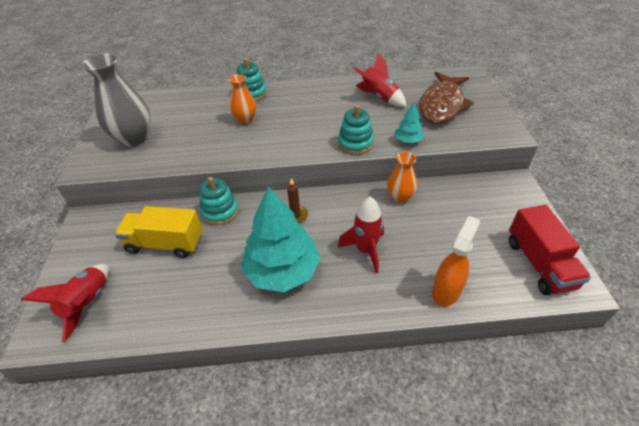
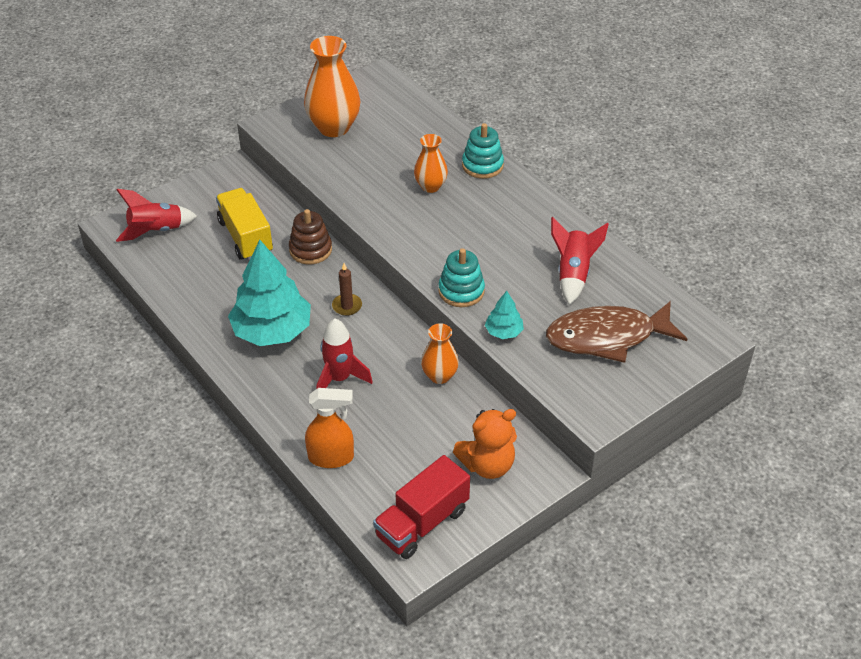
camera: 55 degrees right, 0 degrees up
(134, 138) = (334, 127): grey vase -> orange vase
(220, 211) = (310, 250): turquoise stacking toy -> brown stacking toy
(496, 207) = (487, 465): none -> orange teddy bear

